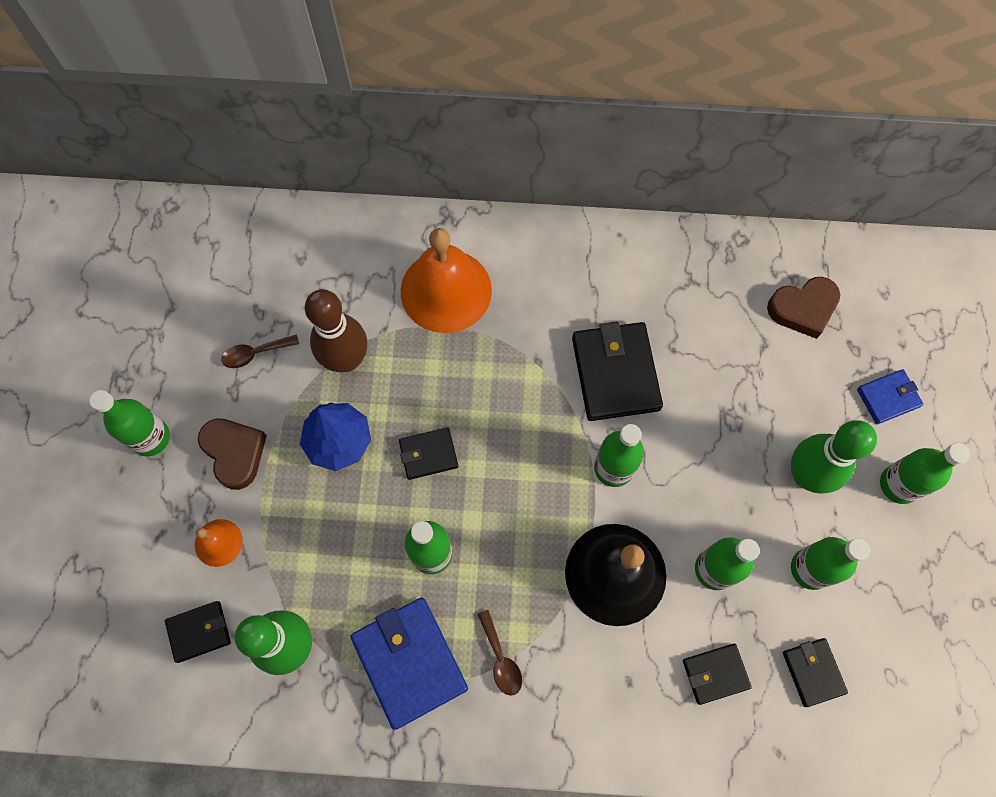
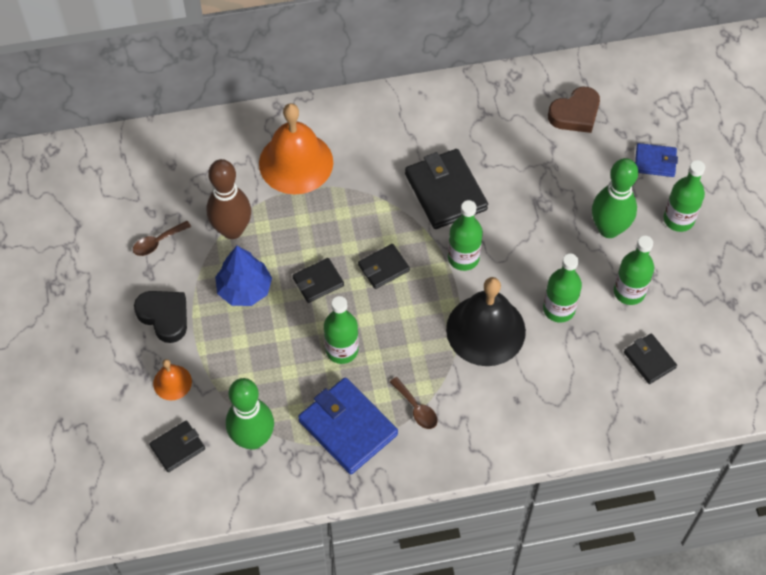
camera: 15 degrees left, 10 degrees down
(151, 438) = (93, 322): green bottle -> none
(234, 453) = (164, 317): brown heart -> black heart
(715, 674) = (578, 379): black wallet -> black wallet (383, 268)
(888, 398) = (655, 162): blue wallet -> blue wallet turned 45 degrees clockwise

